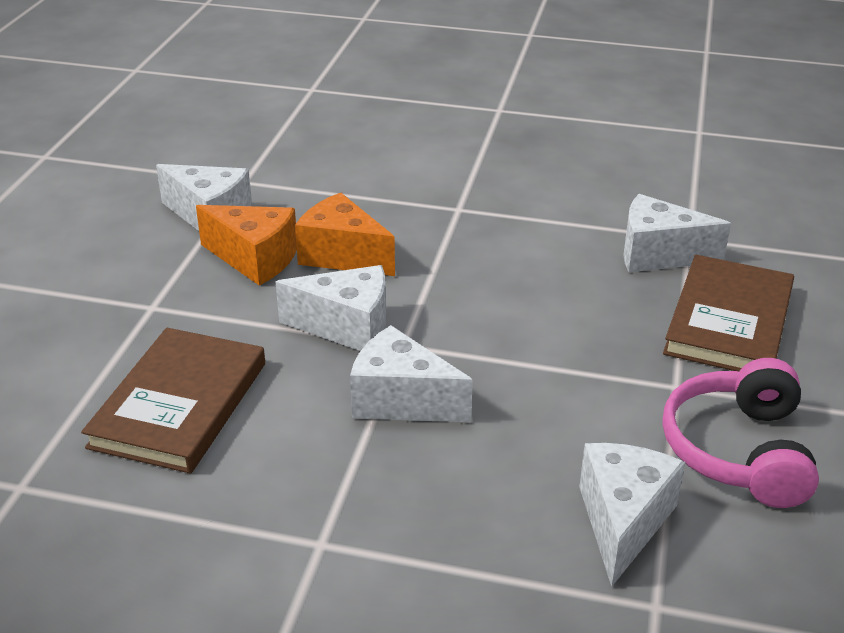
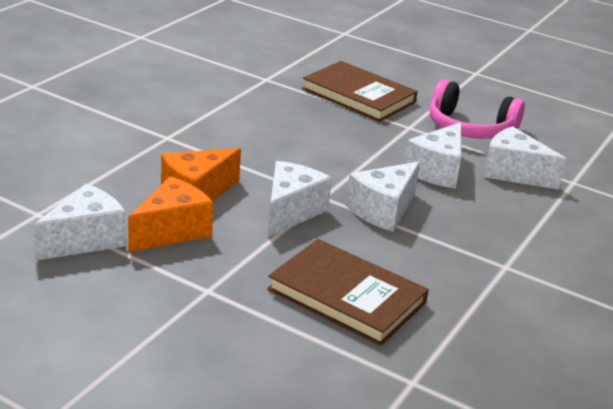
camera: 75 degrees left, 5 degrees down
(658, 255) = (278, 93): white cheese -> white cheese (437, 171)

